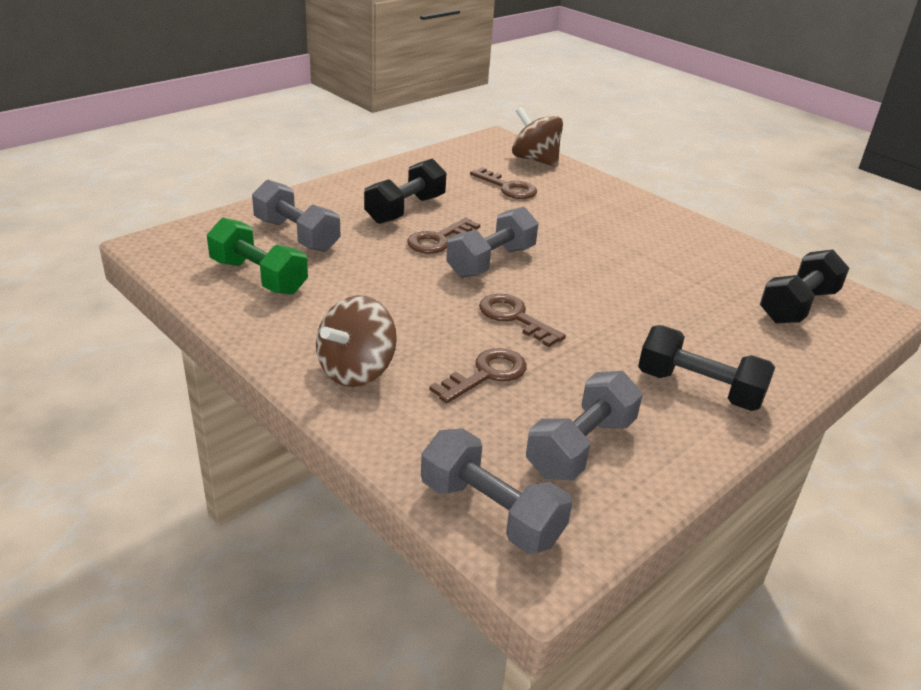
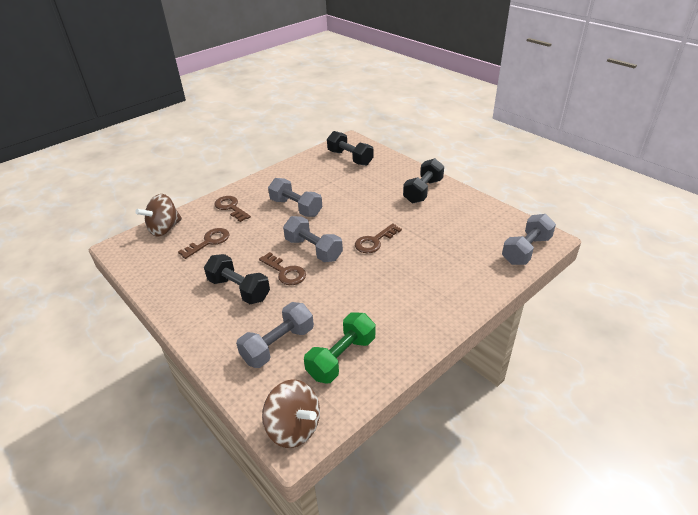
camera: 85 degrees left, 5 degrees up
(356, 370) = (439, 298): brown spinning top -> brown spinning top (294, 427)
(486, 374) = (429, 251): brown key -> brown key (231, 207)
(581, 447) = (475, 225): grey dumbbell -> grey dumbbell (296, 207)

